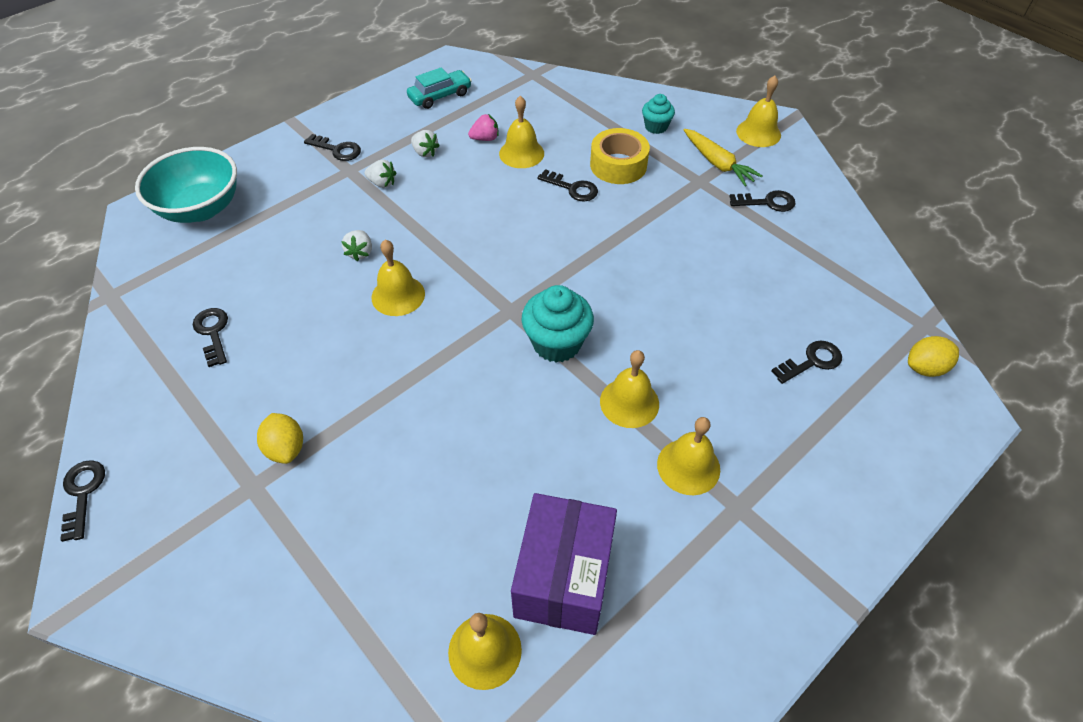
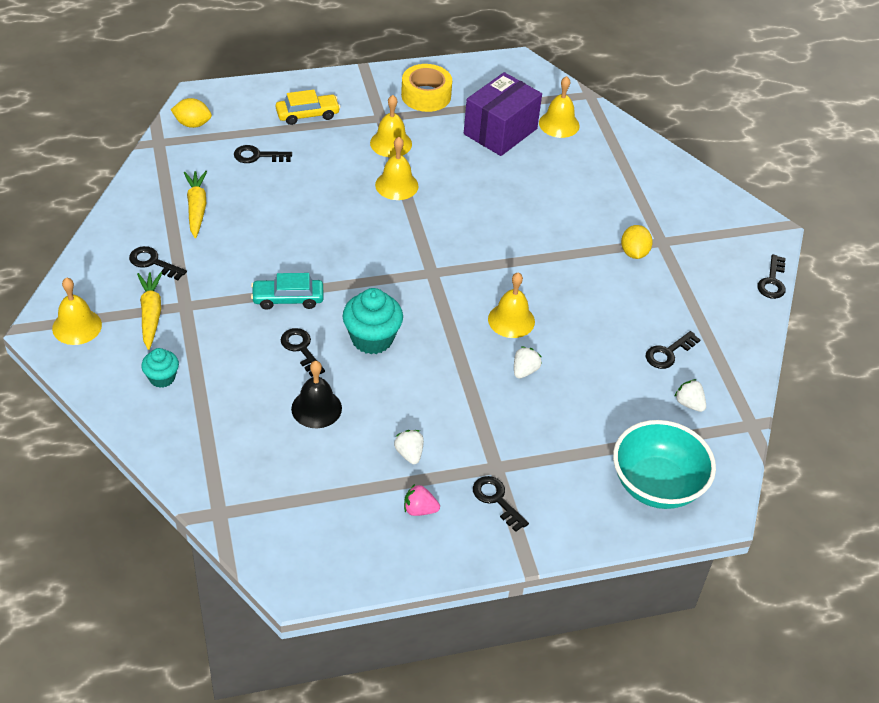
camera: 155 degrees left, 5 degrees down
(213, 333) = (668, 353): black key -> black key turned 45 degrees clockwise
(382, 183) = (471, 435): white strawberry -> white strawberry (689, 403)
(440, 96) = (346, 528): turquoise car -> turquoise car (288, 299)
(485, 139) = (338, 443): pink strawberry -> pink strawberry (419, 510)
(521, 153) = (316, 408): yellow bell -> black bell
(556, 343) = (415, 237): turquoise cupcake -> turquoise cupcake (372, 339)
(618, 165) = (239, 353): yellow tape -> yellow tape (426, 95)
(795, 269) = (196, 208): none -> yellow carrot
(826, 457) = (307, 114): none -> yellow car

